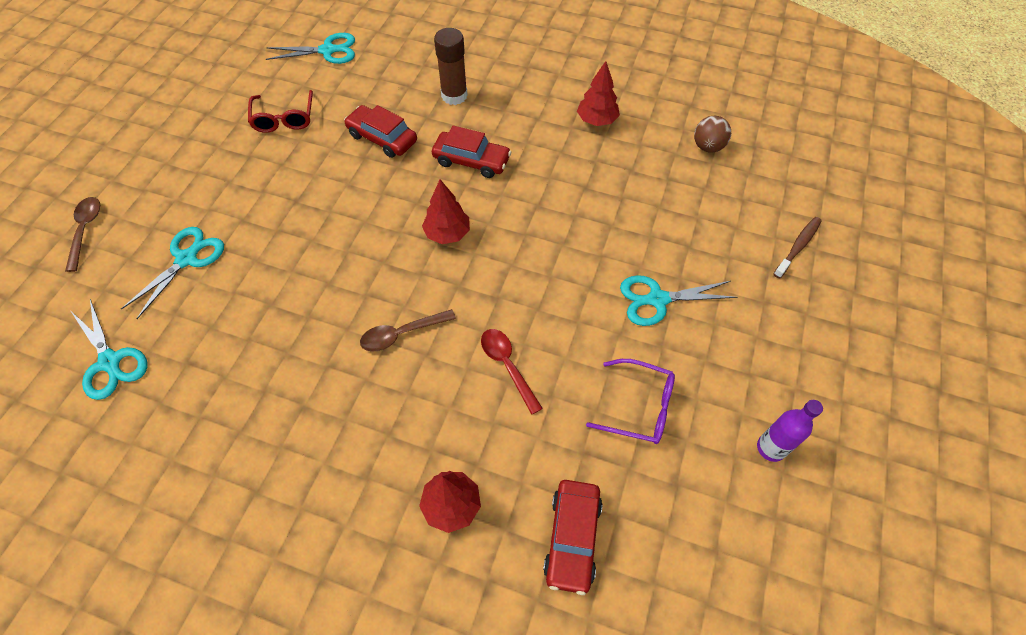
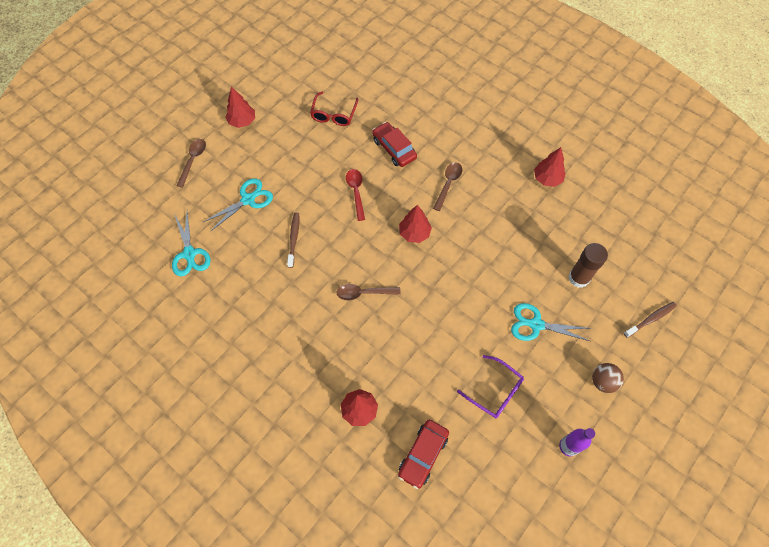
camera: 20 degrees right, 5 degrees up
(151, 160) = (242, 121): none -> red tree
(273, 292) = (294, 239): none -> brown toothbrush
(327, 50) = (377, 68): turquoise scissors -> none
(454, 96) = (453, 129): brown glue stick -> brown glue stick (579, 278)
(471, 161) = (448, 184): red car -> brown spoon
(507, 366) = (422, 336): red spoon -> red spoon (356, 192)
(707, 147) = (619, 223): brown ball -> brown ball (603, 381)

